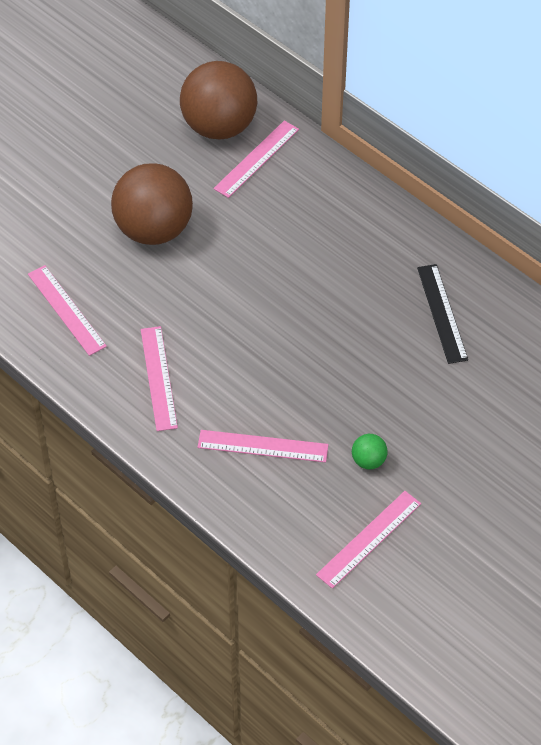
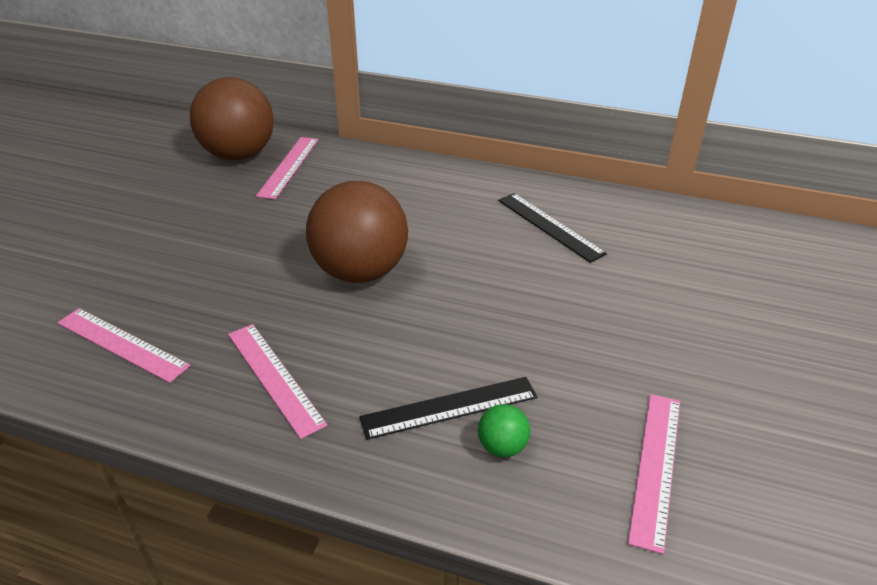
camera: 25 degrees left, 15 degrees down
(154, 230) = (205, 243): brown ball -> brown ball (360, 272)
(263, 446) = (449, 407): pink ruler -> black ruler
(368, 461) = (584, 378): green ball -> green ball (502, 447)

